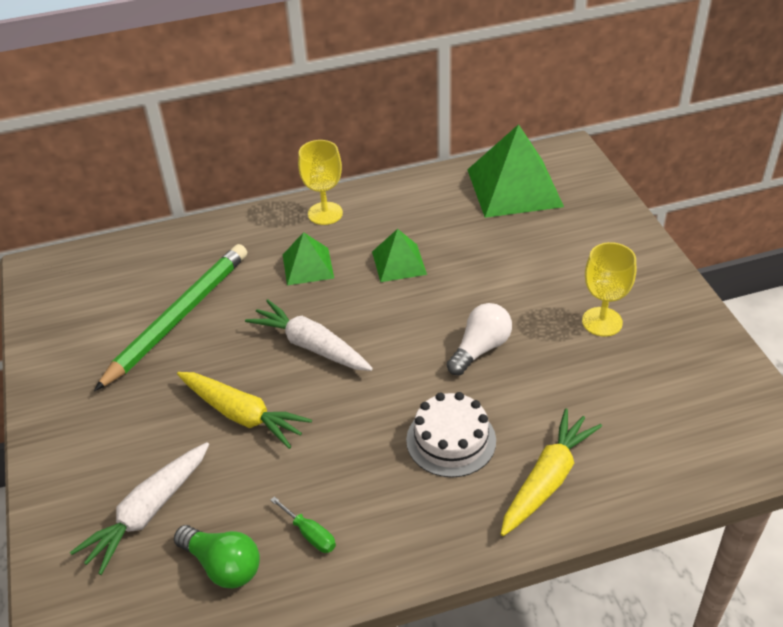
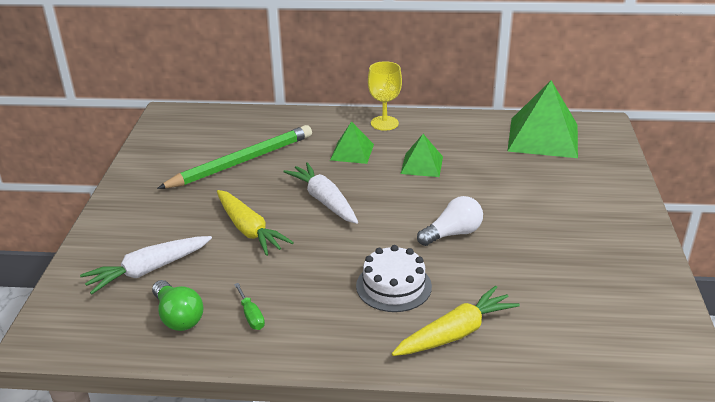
camera: 20 degrees right, 10 degrees down
(602, 322) = (565, 240): yellow goblet -> none

